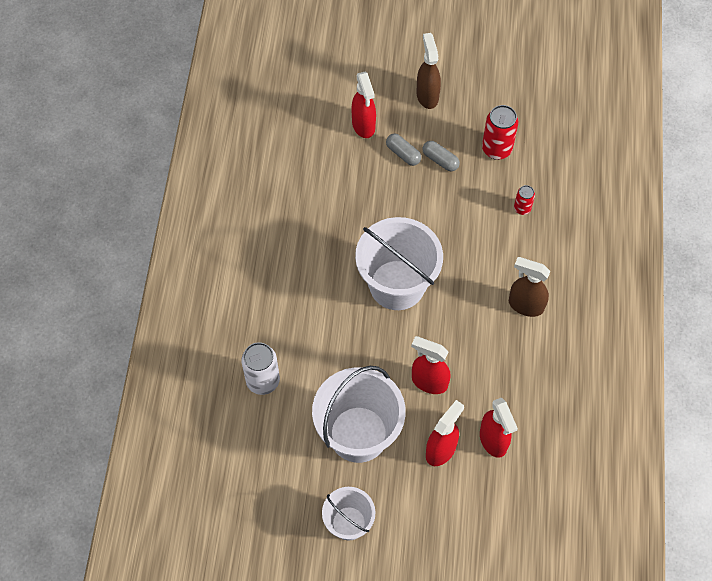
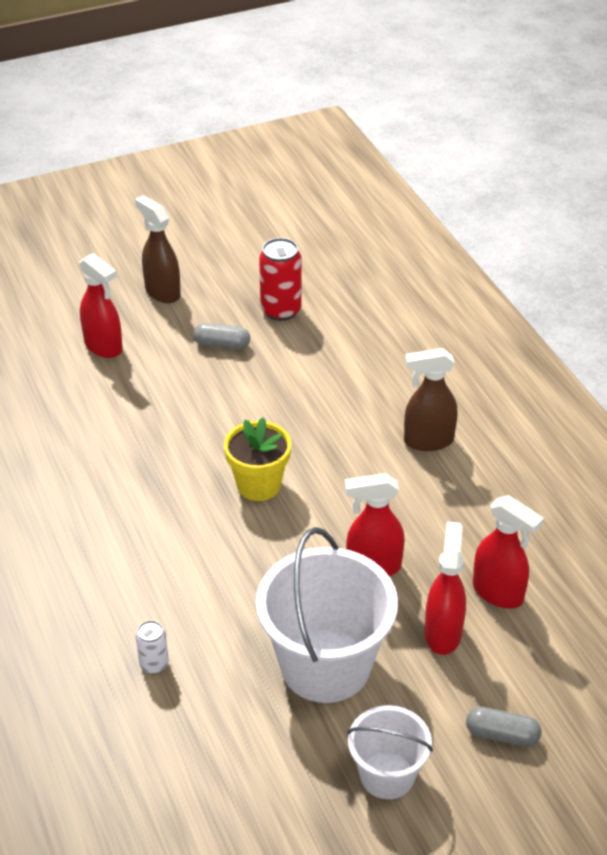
camera: 30 degrees left, 20 degrees down
(263, 381) = (154, 664): white can -> white can, size x0.56
(397, 285) = (259, 485): white bucket -> yellow flower pot
(403, 154) = (172, 355): grey capsule -> grey capsule (502, 735)
(522, 208) = (352, 353): red can -> none

